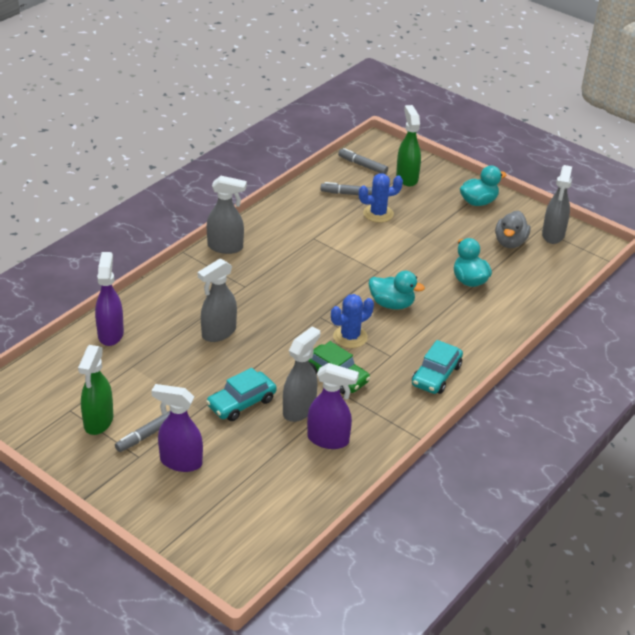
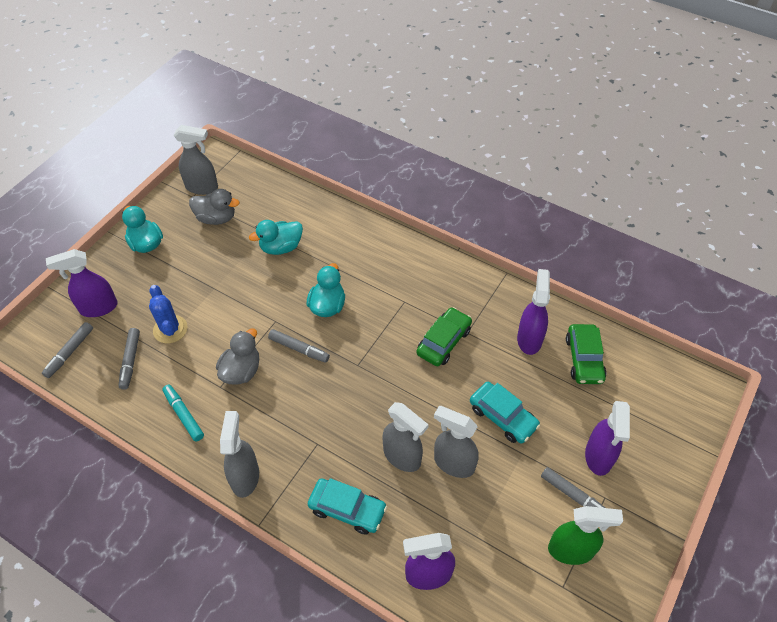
camera: 95 degrees left, 15 degrees up
(290, 219) = (184, 415): none -> turquoise marker
(295, 478) = (584, 359): none -> green car
(299, 410) = (498, 366): grey spray bottle -> grey spray bottle (453, 463)
(327, 250) = (241, 371): none -> grey duck
(344, 283) = (298, 349): none -> grey marker
(350, 337) = (384, 336): blue cactus -> none
(407, 178) = (98, 308): green spray bottle -> purple spray bottle
(436, 375) = (423, 266): turquoise car -> turquoise car (347, 509)

